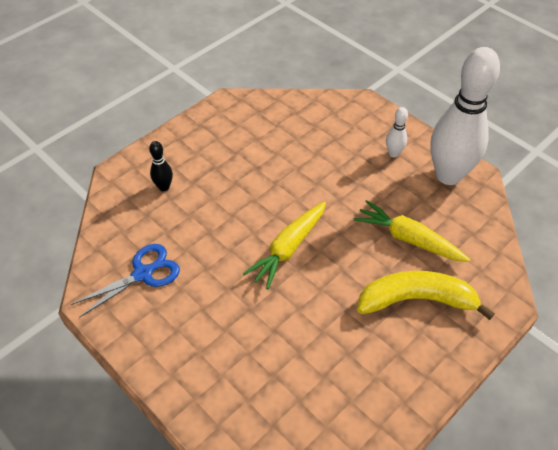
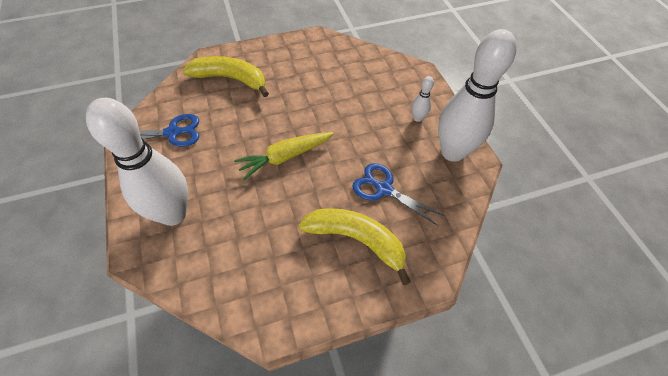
camera: 25 degrees right, 5 degrees up
(164, 187) = (230, 79): black bowling pin -> yellow banana
(212, 359) = (173, 214): none -> white bowling pin
(408, 239) = (384, 189): yellow carrot -> blue scissors

